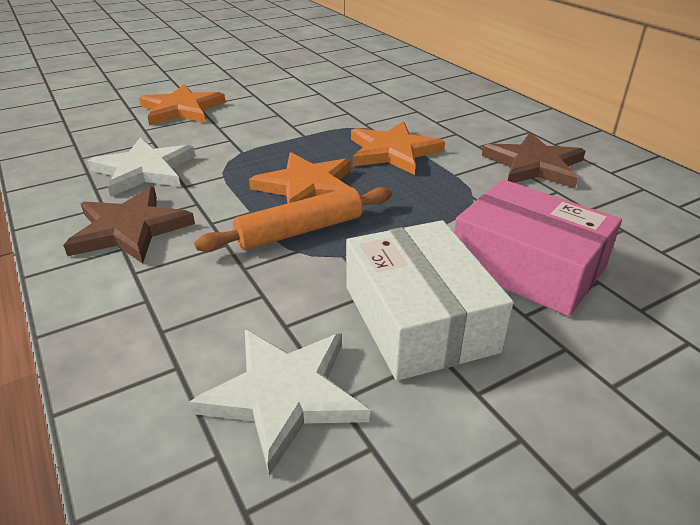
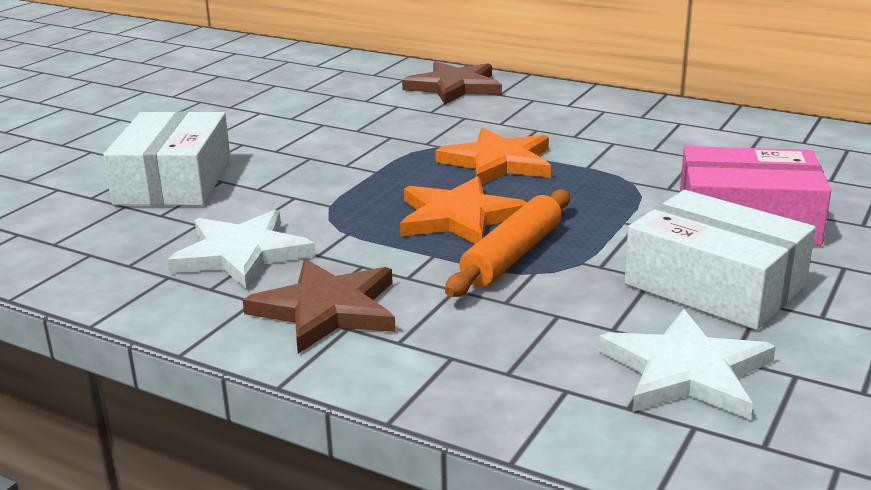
camera: 30 degrees left, 10 degrees down
(181, 109) = (173, 181): orange star -> white box
(534, 165) = (648, 140): brown star -> brown star (454, 87)

